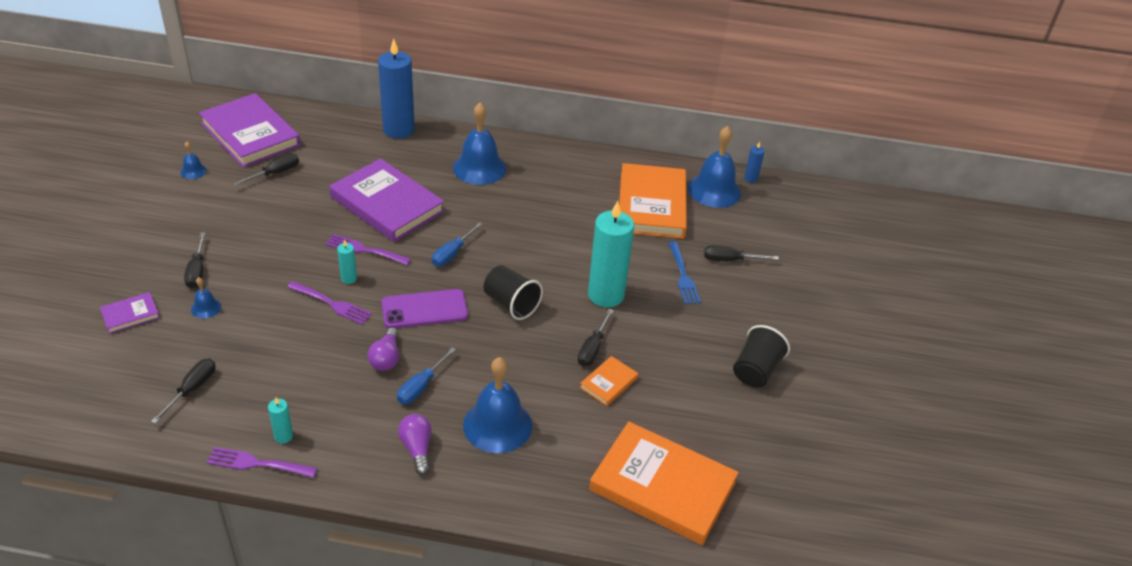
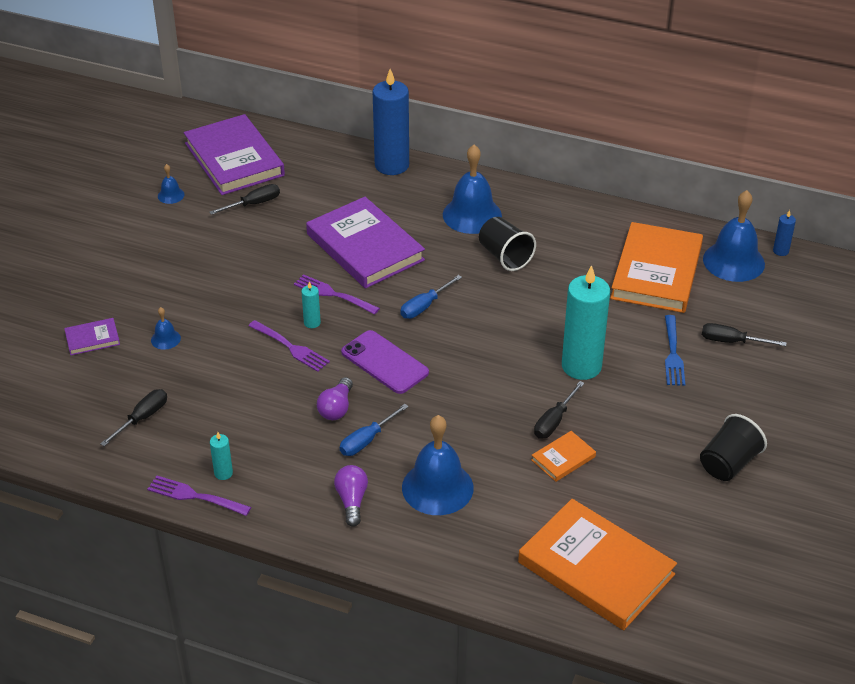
camera: 15 degrees right, 0 degrees up
(197, 271) = (161, 301): black screwdriver -> none
(424, 309) = (384, 362): purple phone -> purple phone turned 45 degrees clockwise
(511, 304) = (476, 366): black cup -> black cup (505, 256)

